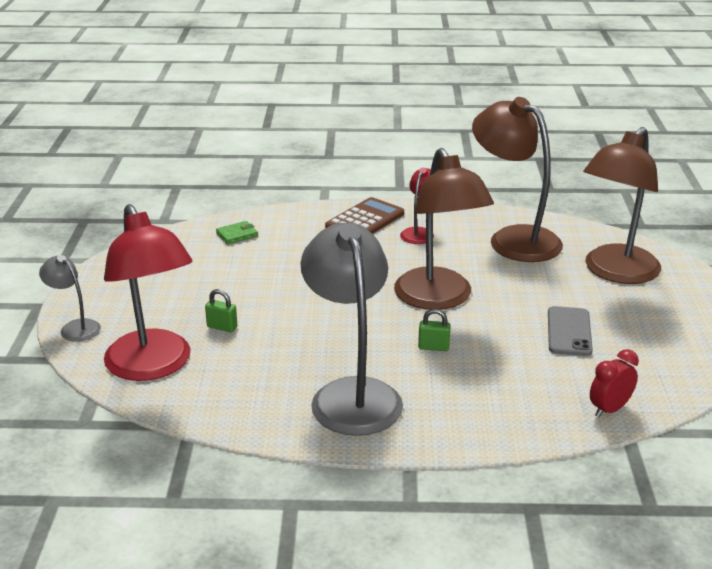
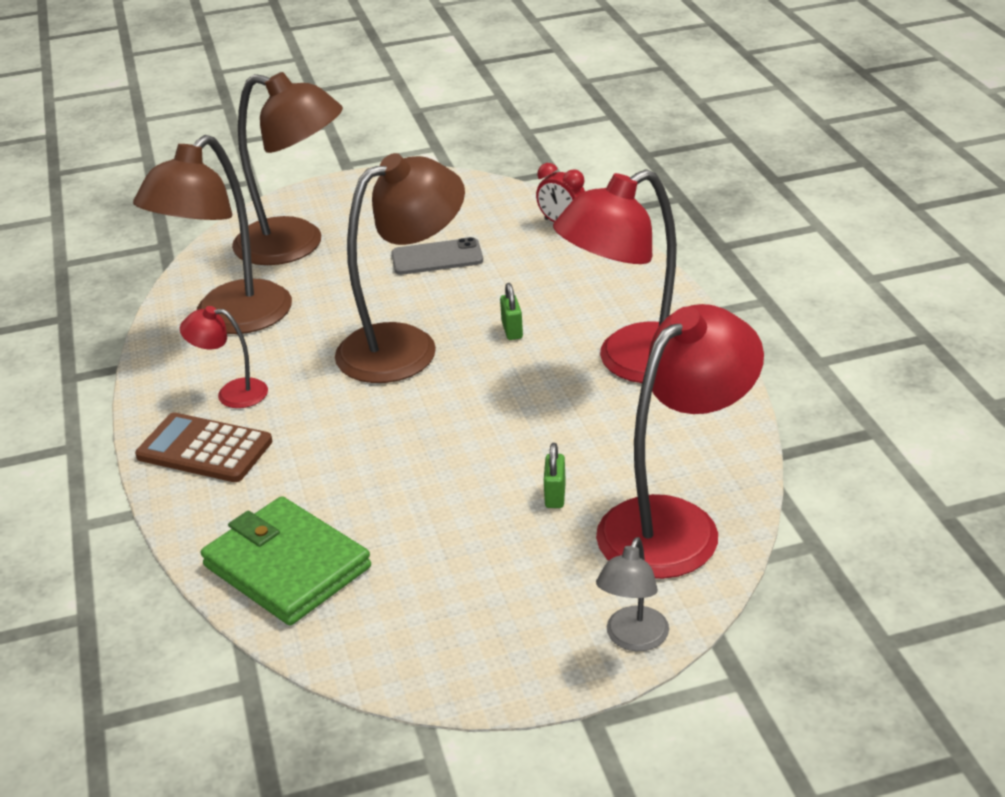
camera: 105 degrees left, 5 degrees up
(237, 235) = (287, 566): green wallet -> green wallet, size x2.31
(352, 394) = (631, 363): grey lamp -> red lamp

